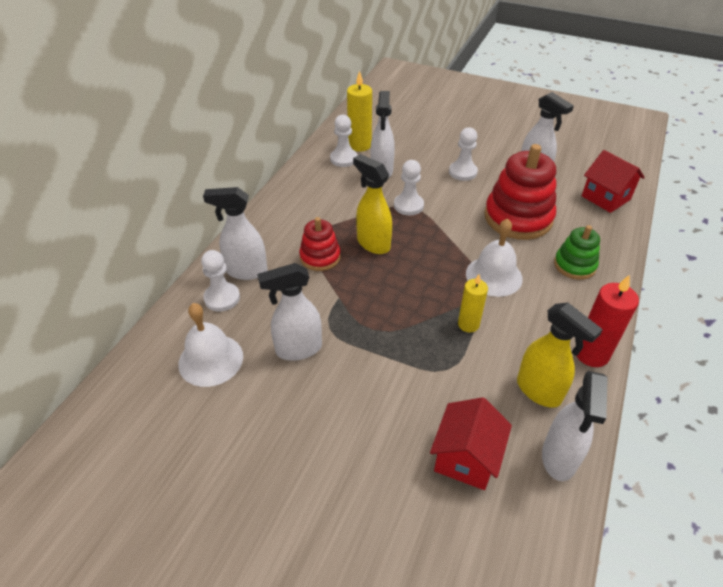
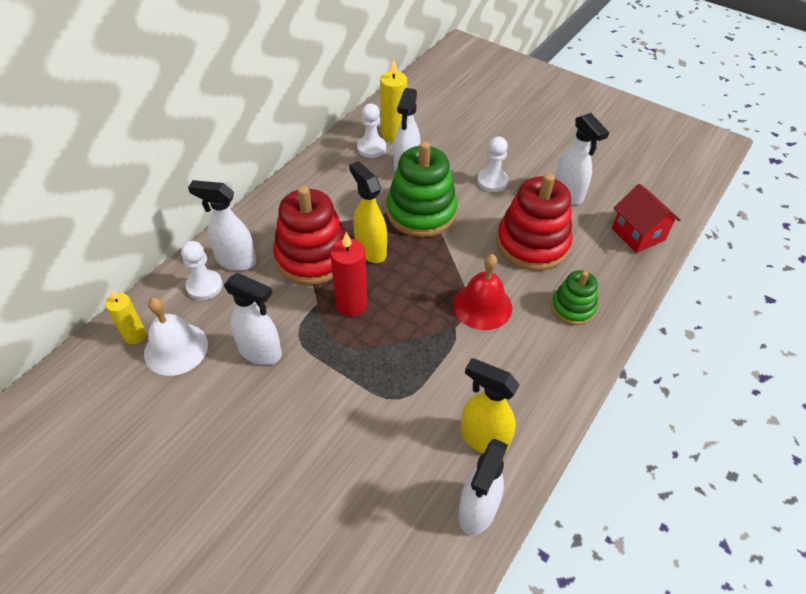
camera: 10 degrees right, 5 degrees up
(298, 349) = (261, 352): white spray bottle -> white spray bottle turned 150 degrees counterclockwise
(320, 257) = (312, 257): red stacking toy -> red stacking toy, size x1.78
(408, 205) = (421, 212): white pawn -> green stacking toy
(466, 458) = (385, 493): red house -> none
(468, 324) = (437, 355): yellow candle -> yellow candle (135, 335)
(494, 276) = (482, 306): white bell -> red bell
(539, 391) = (483, 438): yellow spray bottle -> yellow spray bottle turned 150 degrees clockwise
(591, 354) = (552, 409): red candle -> red candle (351, 304)

